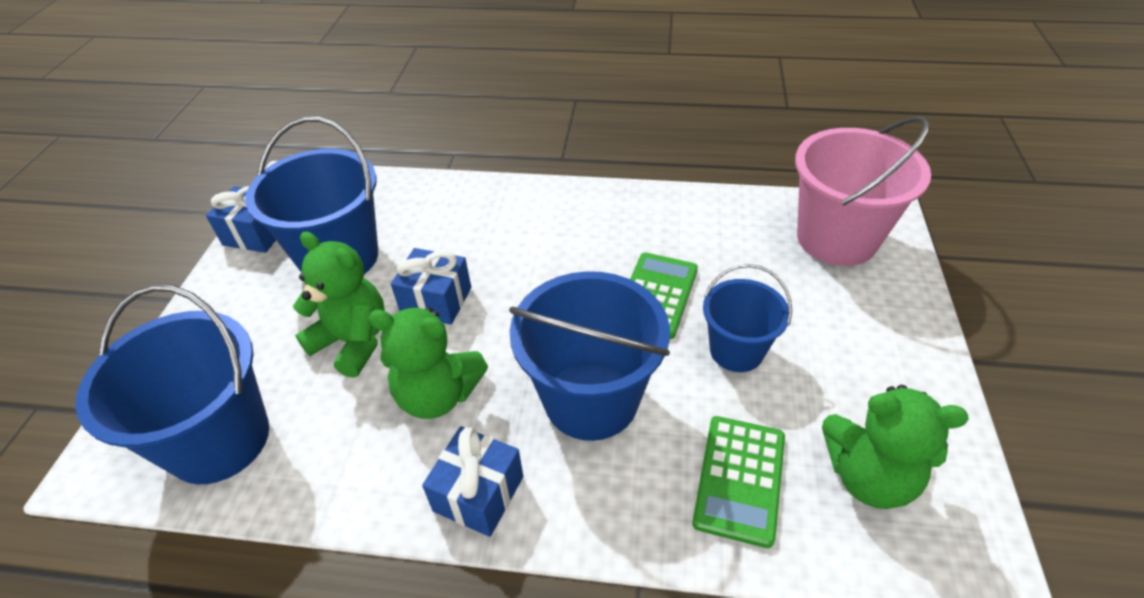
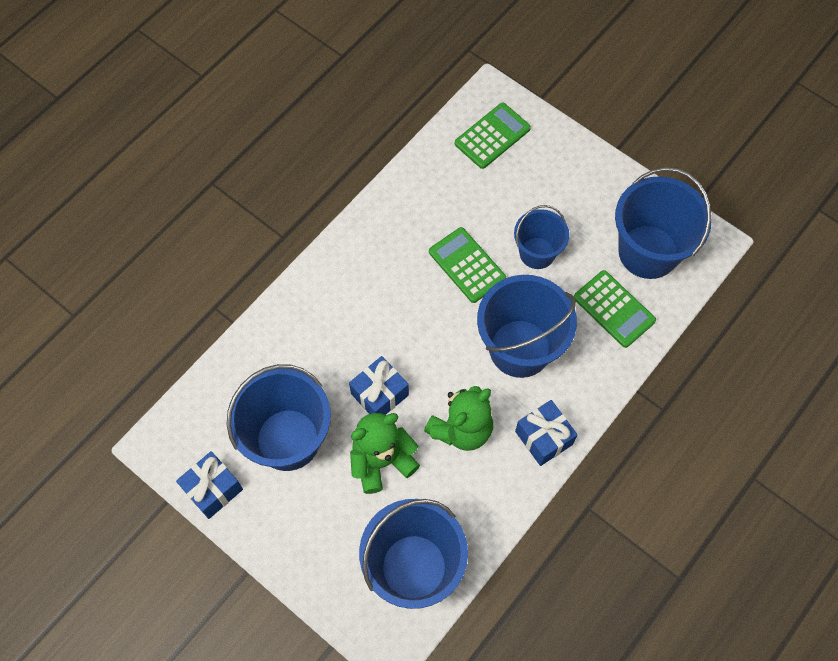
camera: 60 degrees left, 20 degrees up
(836, 238) = (492, 136): pink bucket -> green calculator
(869, 476) = (648, 252): green teddy bear -> blue bucket

